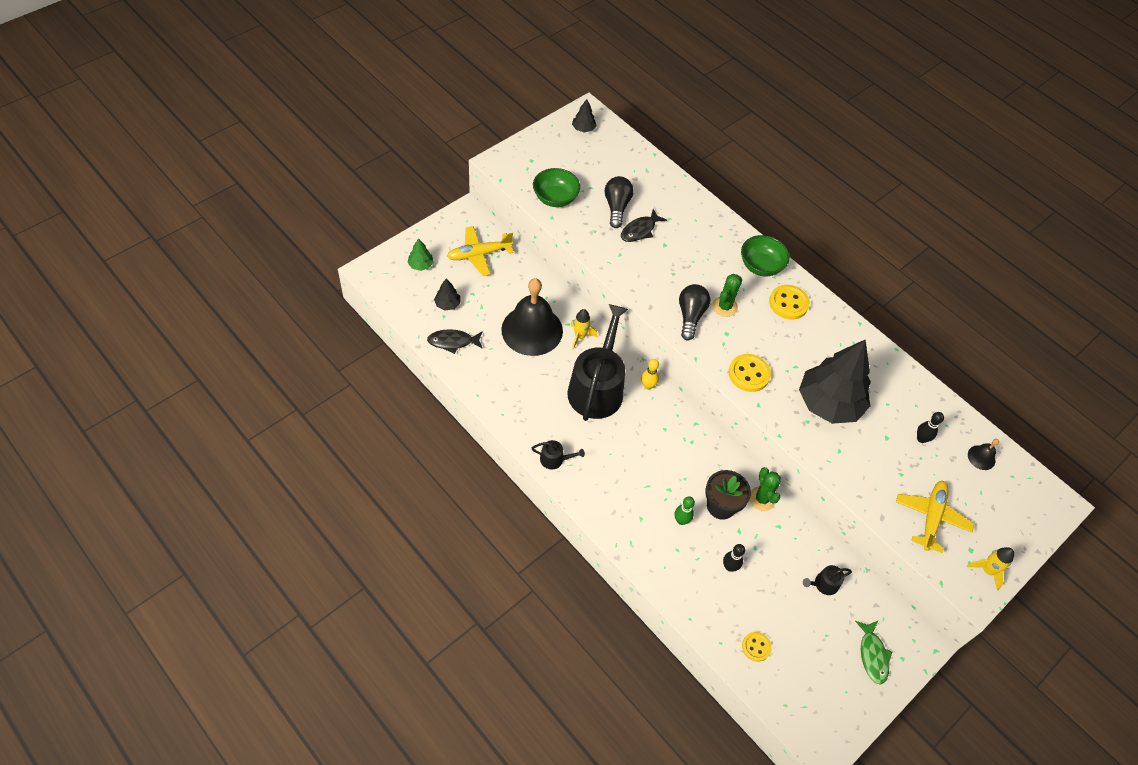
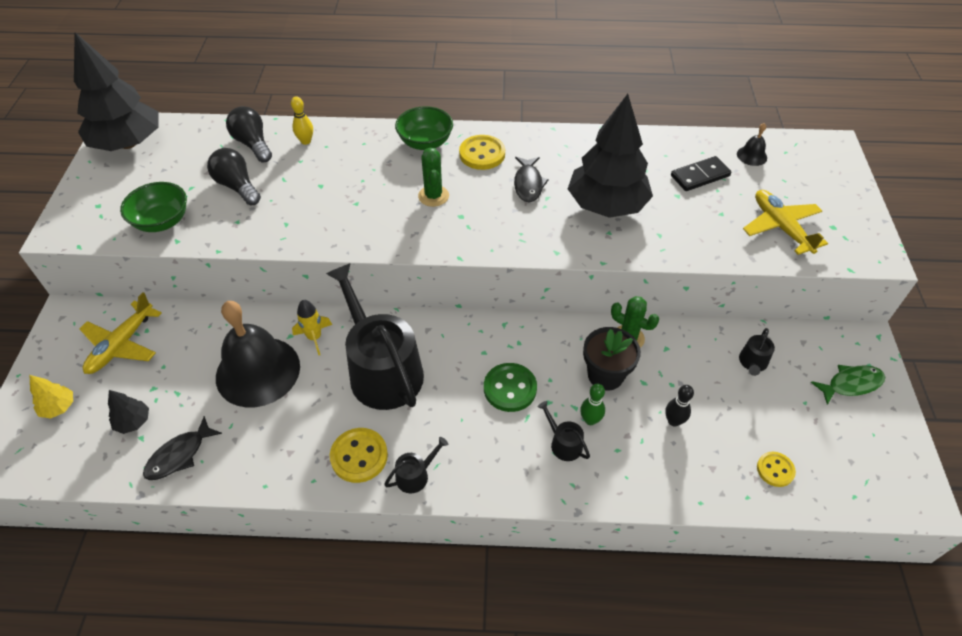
camera: 40 degrees left, 5 degrees down
(421, 265) = (58, 407): green tree -> yellow tree
(583, 129) = (128, 143): black tree -> black tree, size x2.43
(640, 230) = (283, 190): black fish -> black fish (528, 184)
(648, 385) = (426, 328): yellow bowling pin -> yellow bowling pin (306, 141)
(651, 518) = (563, 443): none -> black watering can
(656, 462) = (510, 388): none -> green button
(690, 316) = (413, 226): black light bulb -> black light bulb (253, 144)
(749, 374) = (518, 234): yellow button -> yellow button (359, 456)
(872, 655) = (851, 384): green fish -> green fish turned 60 degrees counterclockwise
(921, 439) = (700, 176): black bowling pin -> black domino
(987, 571) = (862, 232): yellow rocket -> none

